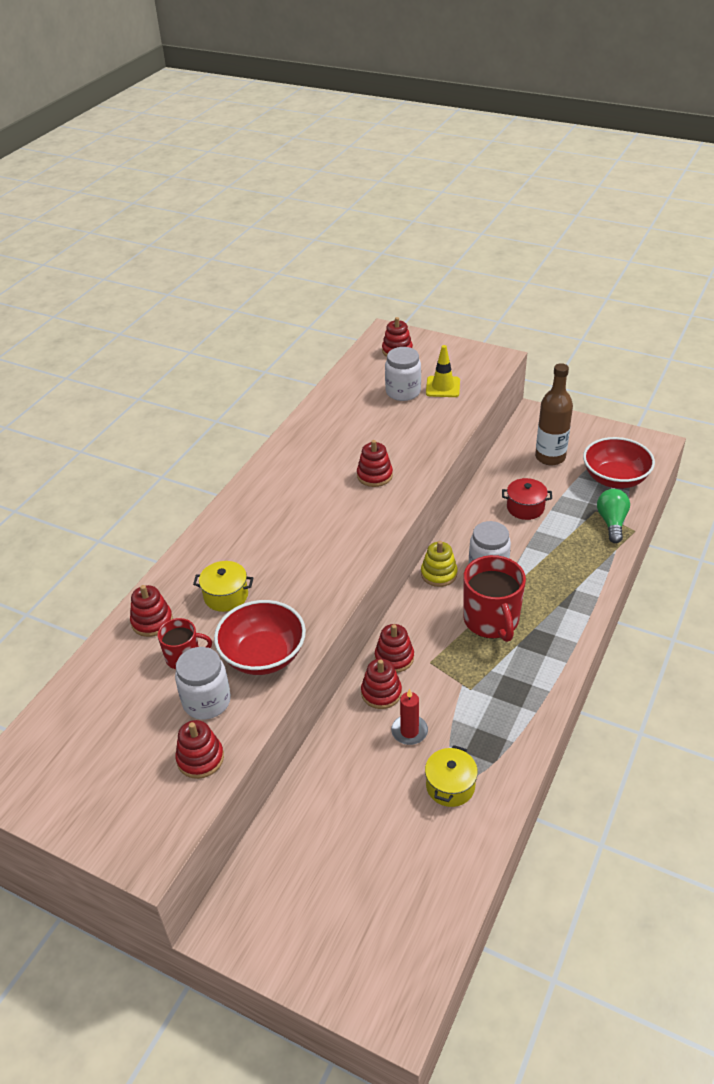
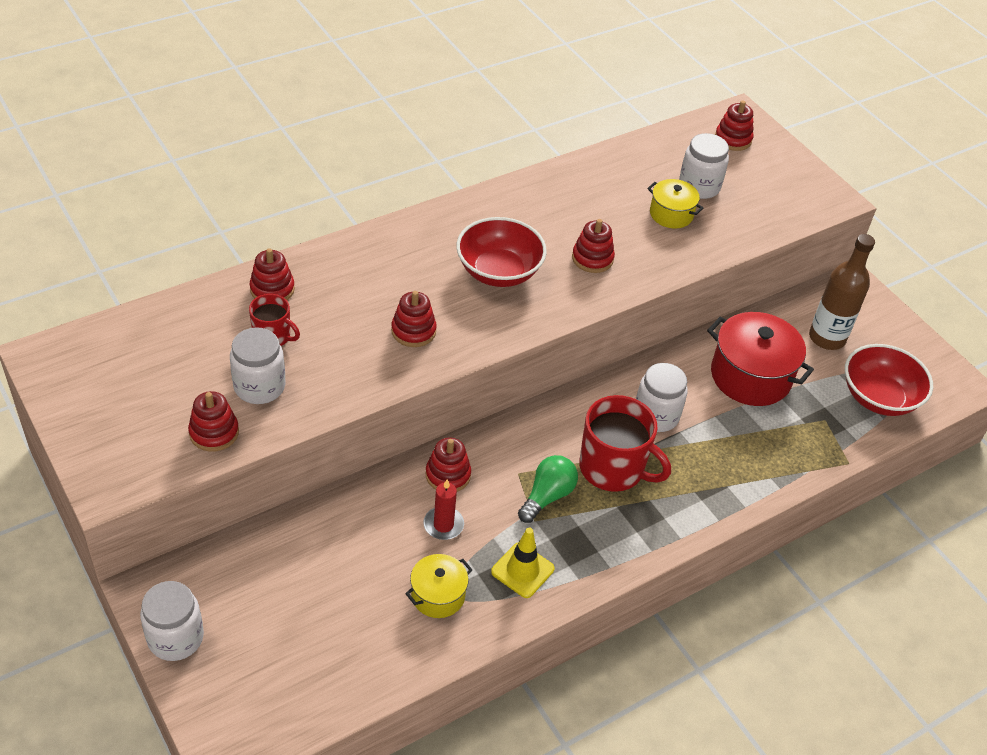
camera: 25 degrees right, 5 degrees up
(226, 596) = (354, 301): yellow pot -> yellow pot (671, 214)
(263, 655) = (341, 374): red bowl -> red bowl (499, 272)
(277, 951) = (175, 638): none -> white jar
(394, 657) = (488, 450): red stacking toy -> red stacking toy (413, 331)
(439, 574) = (601, 394): yellow stacking toy -> none
(443, 387) = (746, 201): yellow traffic cone -> yellow traffic cone (522, 570)
(491, 620) = (613, 468): red mug -> red mug turned 75 degrees counterclockwise
(525, 508) = (750, 376): red pot -> red pot, size x1.79
(612, 522) = (831, 441): green light bulb -> green light bulb (547, 496)

